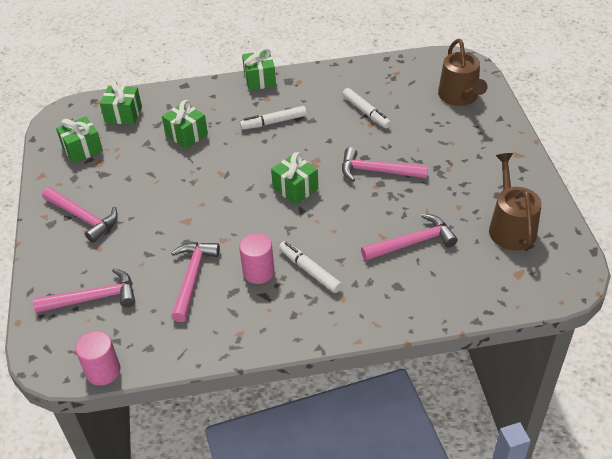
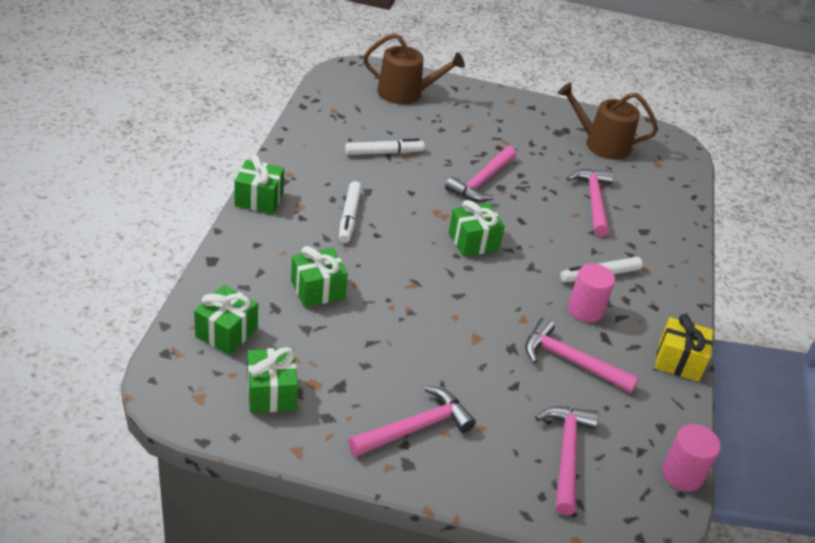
camera: 75 degrees left, 5 degrees down
(233, 345) = (678, 361): none -> yellow gift

